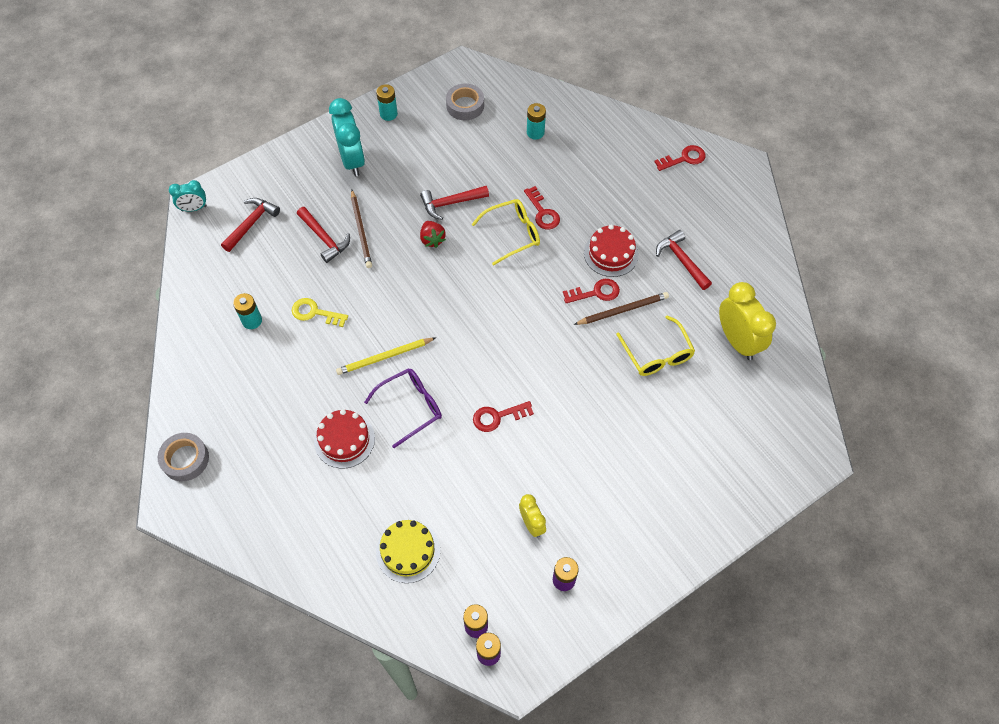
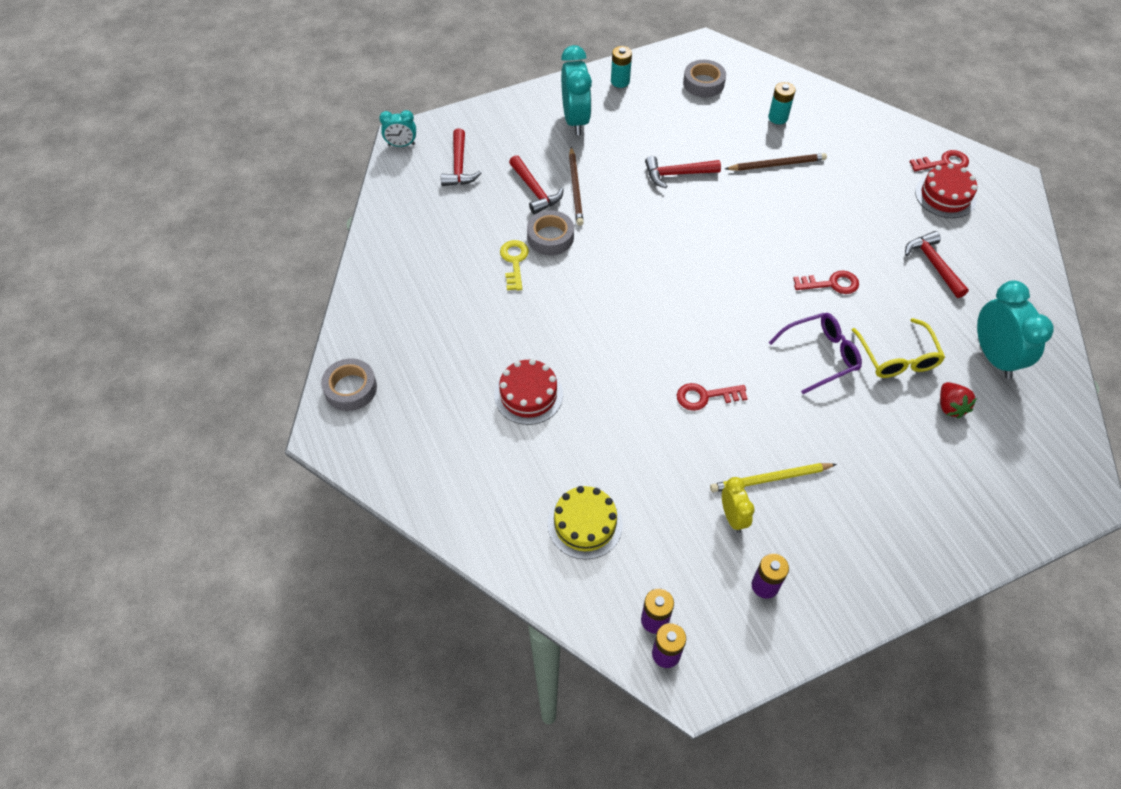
camera: 10 degrees right, 5 degrees down
(251, 223) = (459, 166): red hammer -> red hammer turned 135 degrees clockwise
(252, 321) = (445, 260): turquoise battery -> none
(315, 313) = (514, 262): yellow key -> yellow key turned 60 degrees clockwise
(344, 283) = (550, 237): none -> grey tape
(384, 357) = (584, 317): yellow pencil -> yellow pencil (770, 479)
(410, 407) = (607, 372): purple glasses -> purple glasses (820, 355)
(432, 239) = (652, 207): red strawberry -> red strawberry (950, 407)
(512, 234) = (742, 213): yellow glasses -> none
(542, 212) = (778, 196): red key -> none
(611, 253) = (852, 247): red cake -> red cake (945, 196)
(623, 310) = (861, 306): brown pencil -> brown pencil (777, 164)
(737, 341) = (994, 357): yellow clock -> turquoise clock

